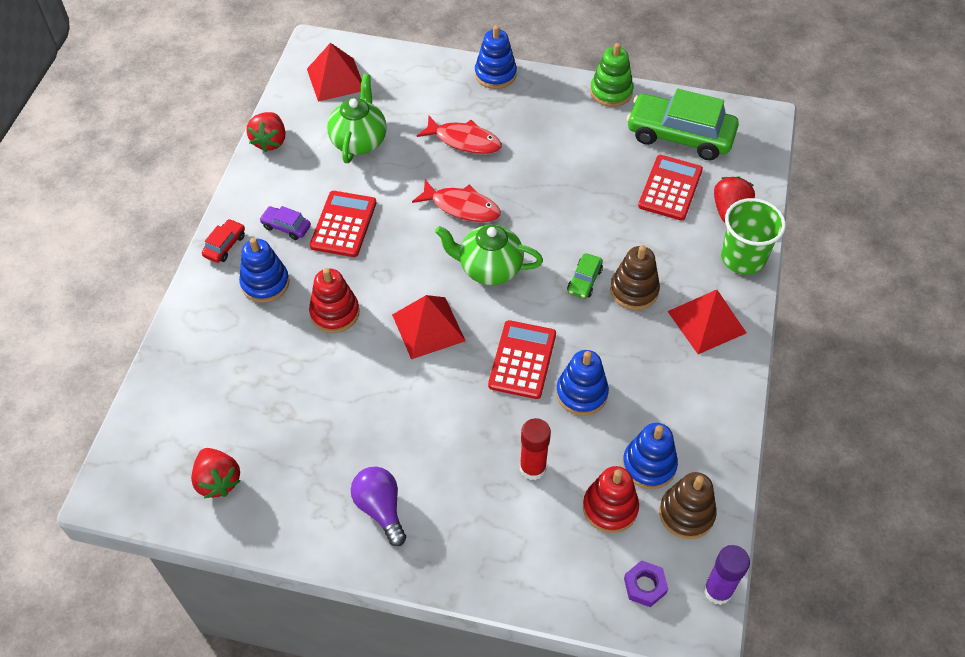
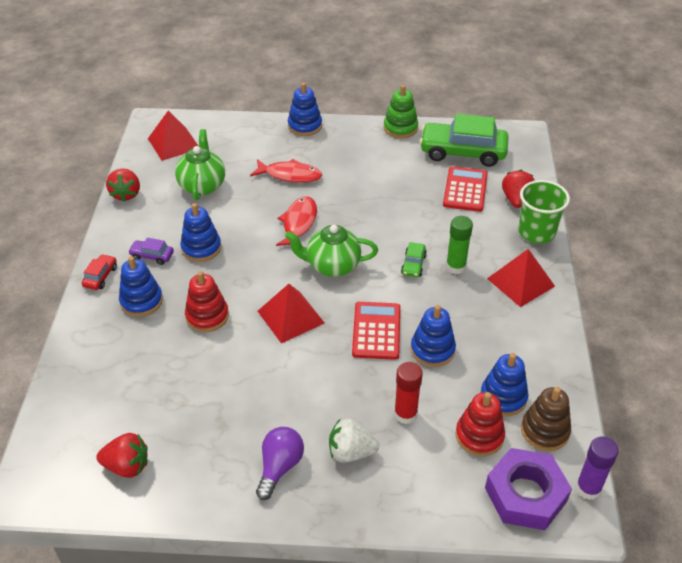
camera: 10 degrees left, 10 degrees down
(218, 481) = (127, 466): red strawberry -> red strawberry turned 45 degrees counterclockwise
(343, 224) = (201, 248): red calculator -> blue stacking toy
(380, 508) = (280, 467): purple light bulb -> purple light bulb turned 60 degrees clockwise
(462, 207) = (299, 223): red fish -> red fish turned 90 degrees counterclockwise
(462, 504) = (351, 452): none -> white strawberry
(634, 290) = (455, 267): brown stacking toy -> green glue stick
(645, 586) = (525, 494): purple nut -> purple nut, size x2.09

